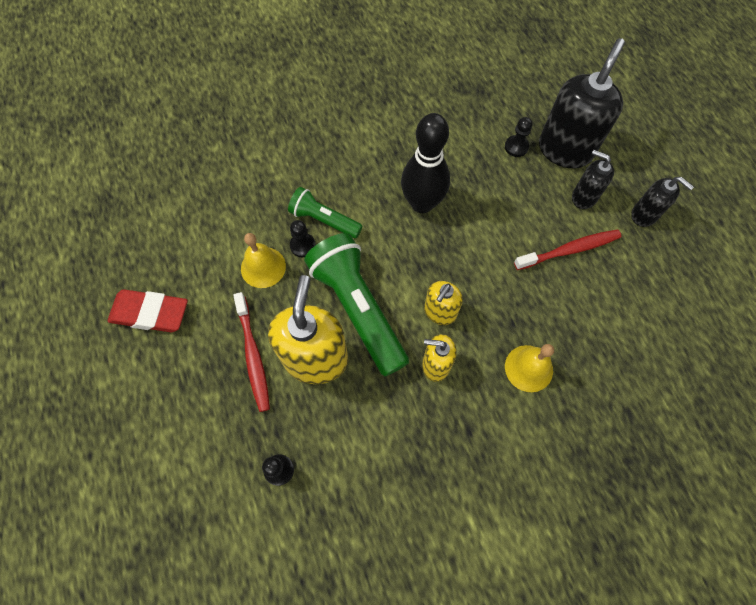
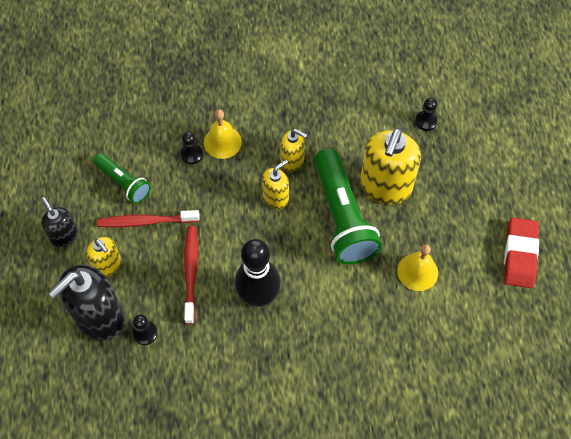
camera: 165 degrees left, 5 degrees down
(150, 313) = (519, 255): red eraser -> red eraser turned 75 degrees clockwise
(253, 355) = (435, 201): red toothbrush -> red toothbrush (191, 272)
(303, 245) = (379, 283): black pawn -> black pawn (191, 154)
(324, 220) = (354, 303): green flashlight -> green flashlight (123, 182)
(584, 197) = (108, 265): black soap dispenser -> yellow soap dispenser

